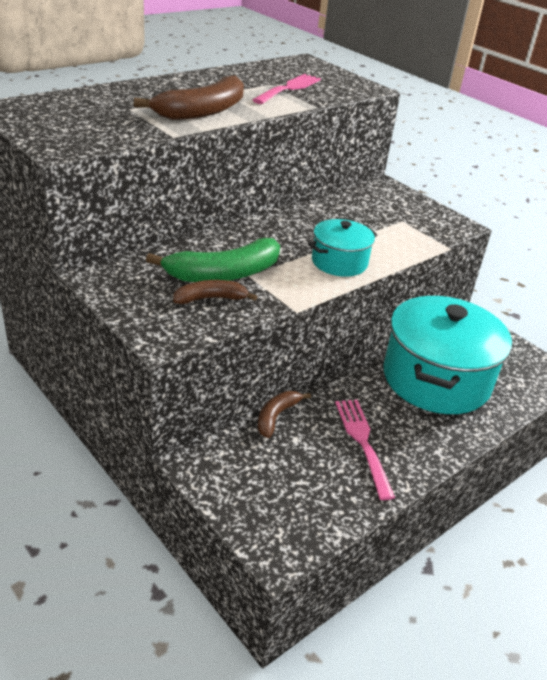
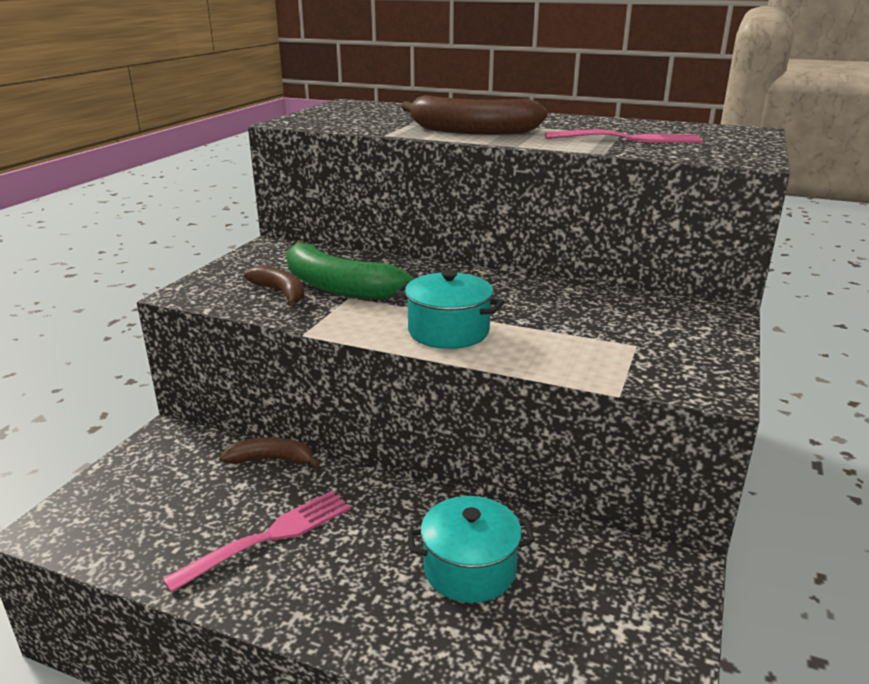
camera: 65 degrees right, 10 degrees down
(436, 379) = (469, 569): turquoise pot -> turquoise pot, size x0.50

